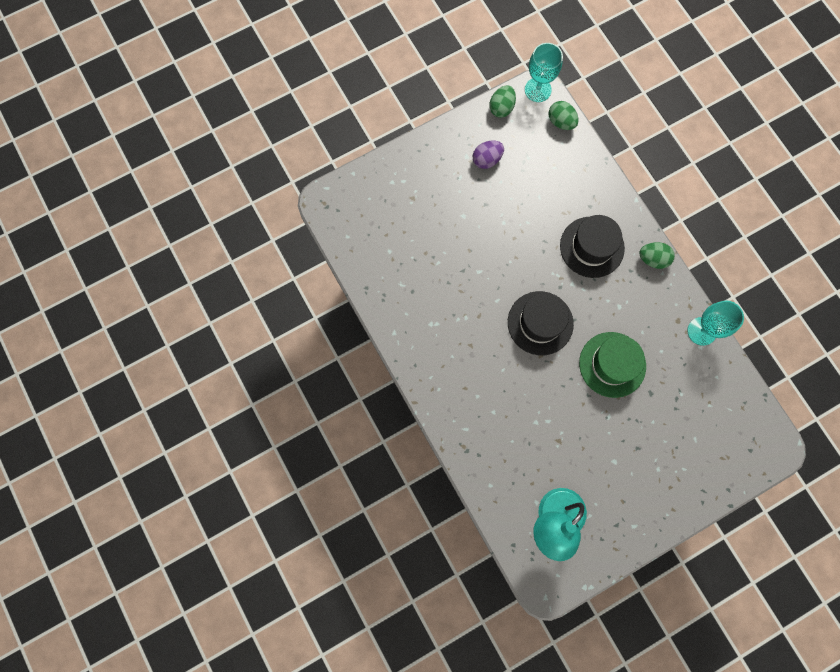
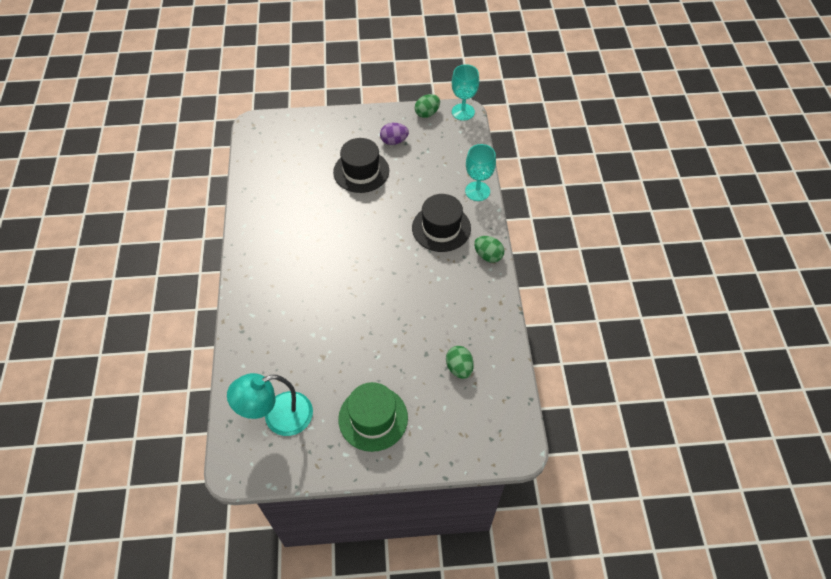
camera: 25 degrees right, 20 degrees down
(540, 323) = (364, 264): black hat -> black hat (361, 171)
(561, 122) = (468, 138): green egg -> green egg (459, 368)
(612, 364) = (405, 318): green hat -> green hat (373, 418)
(701, 331) = (500, 325): turquoise goblet -> turquoise goblet (477, 191)

